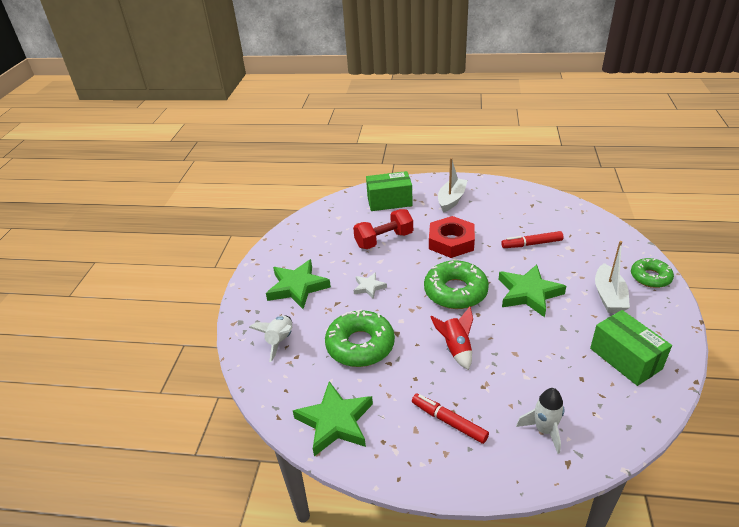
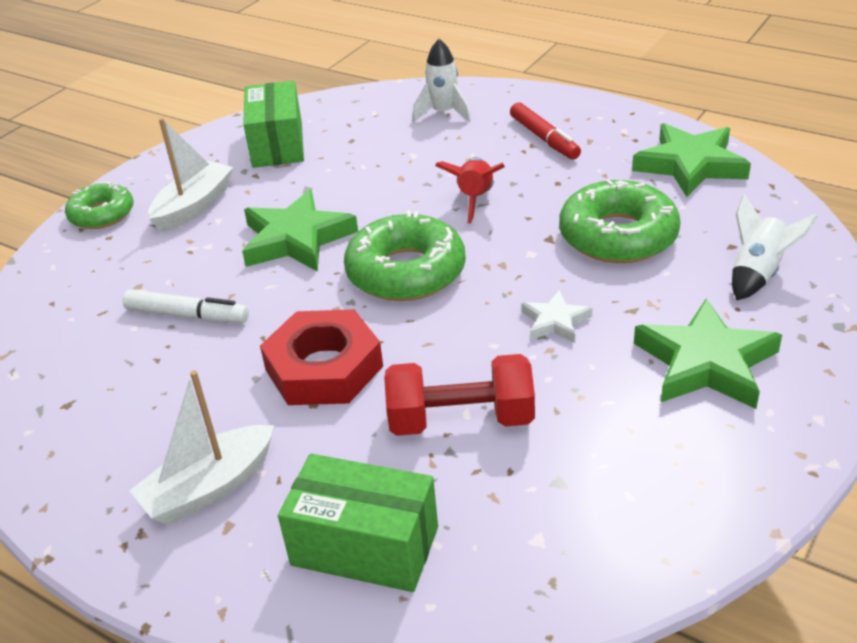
camera: 155 degrees left, 0 degrees up
(531, 244) = (187, 315): red marker -> white marker

